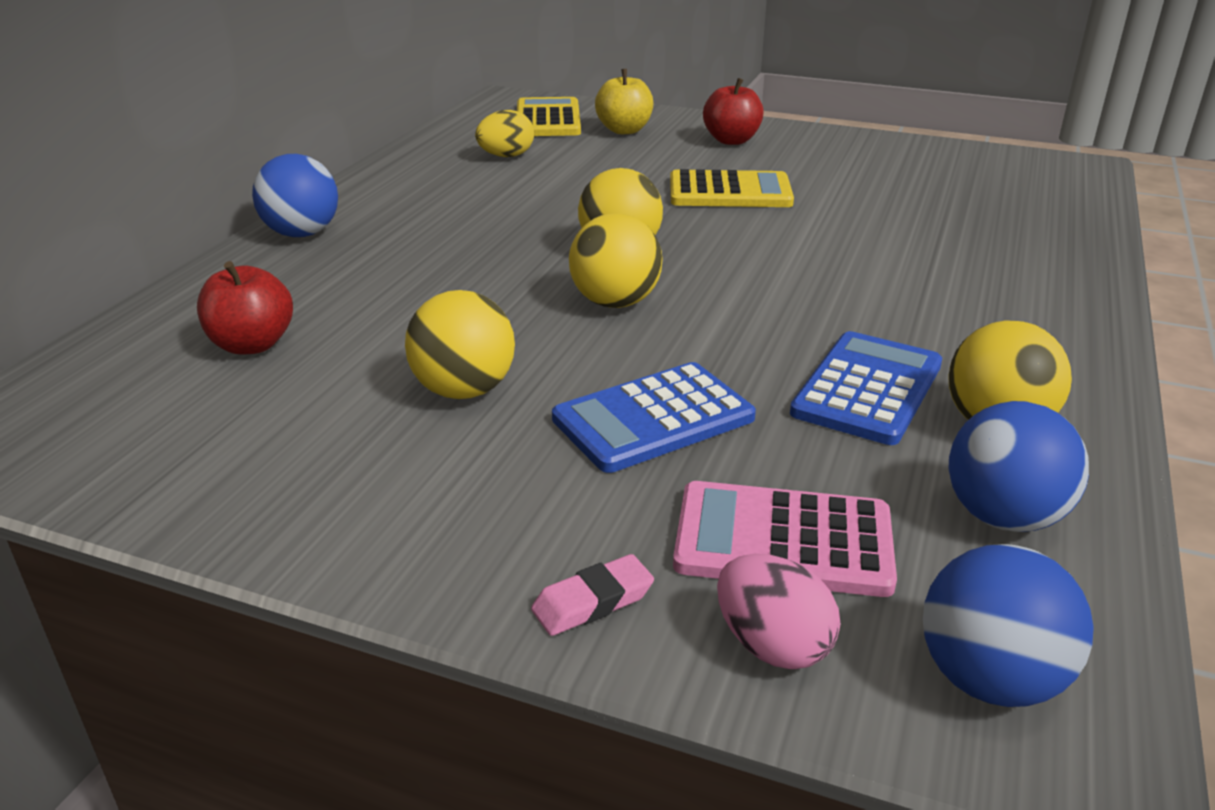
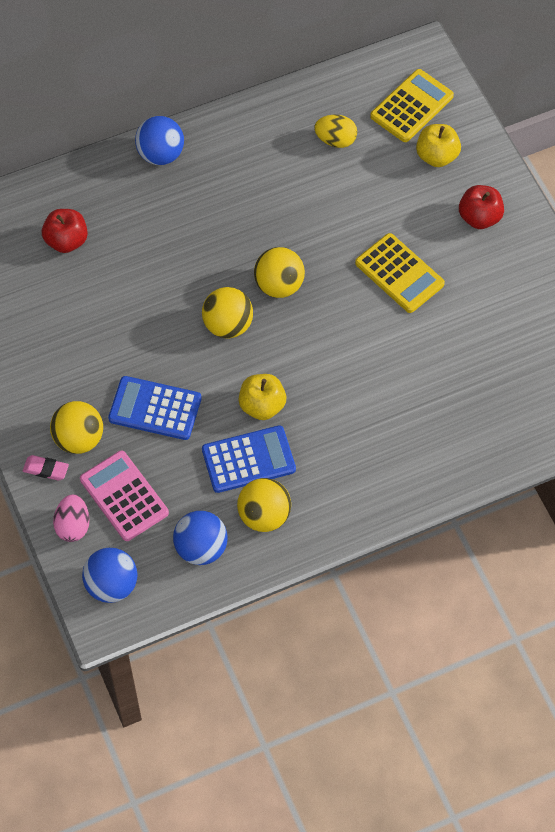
camera: 45 degrees right, 30 degrees up
(464, 390) = (111, 336): yellow ball -> yellow ball (79, 439)
(785, 337) = (262, 406): none -> yellow apple

